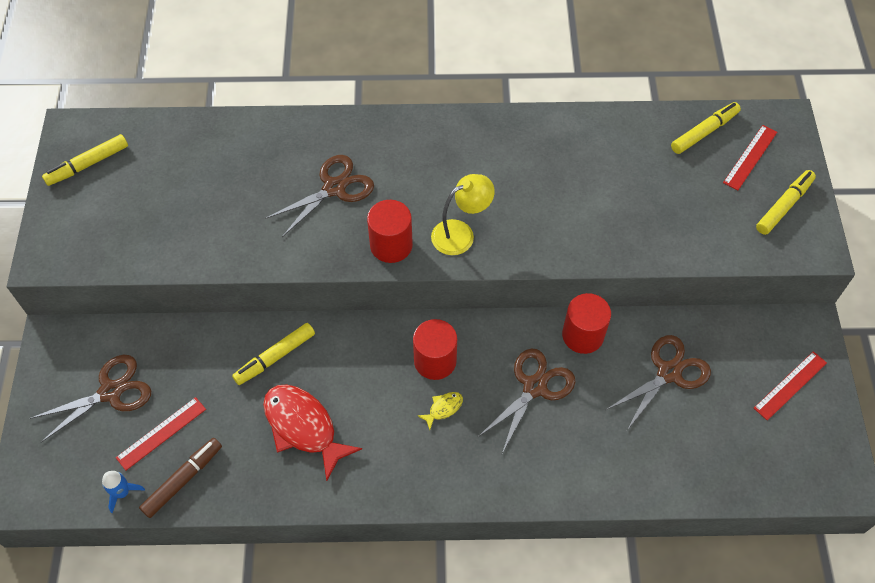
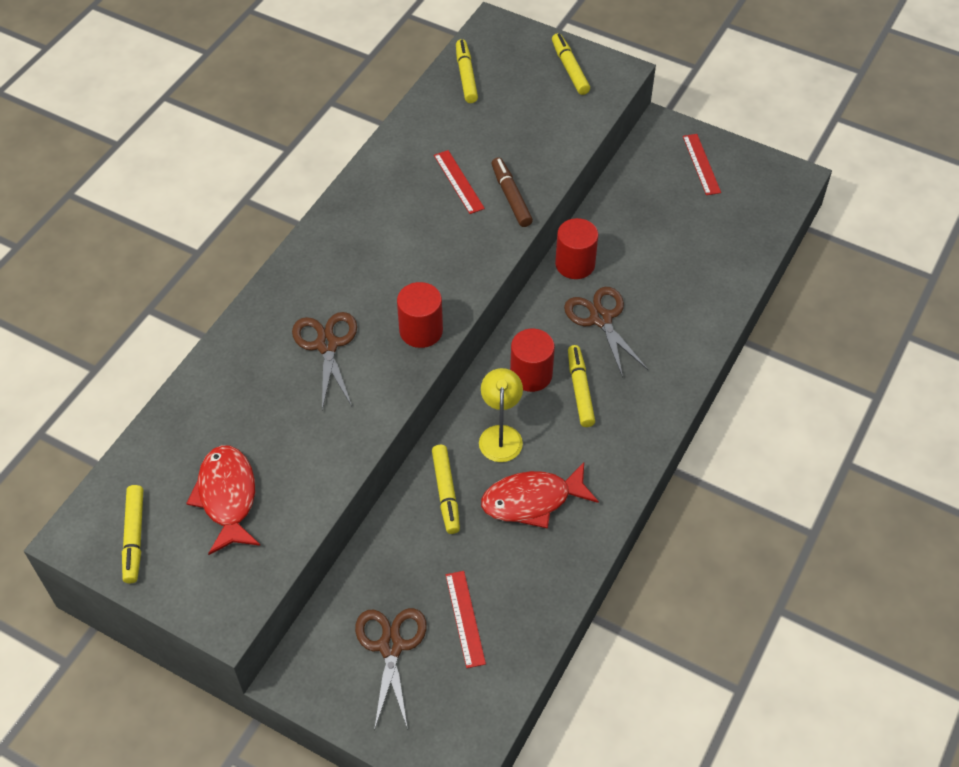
camera: 60 degrees left, 5 degrees down
(122, 492) = (507, 675): blue rocket -> none
(152, 201) = (227, 497): none -> red fish
(183, 480) = (525, 619): brown marker -> brown marker (511, 197)
(443, 408) = (580, 390): yellow fish -> yellow marker
(461, 233) = (445, 277): yellow lamp -> yellow lamp (500, 435)
(669, 373) = (644, 228): brown scissors -> none
(750, 157) = (511, 63): red ruler -> red ruler (458, 181)

